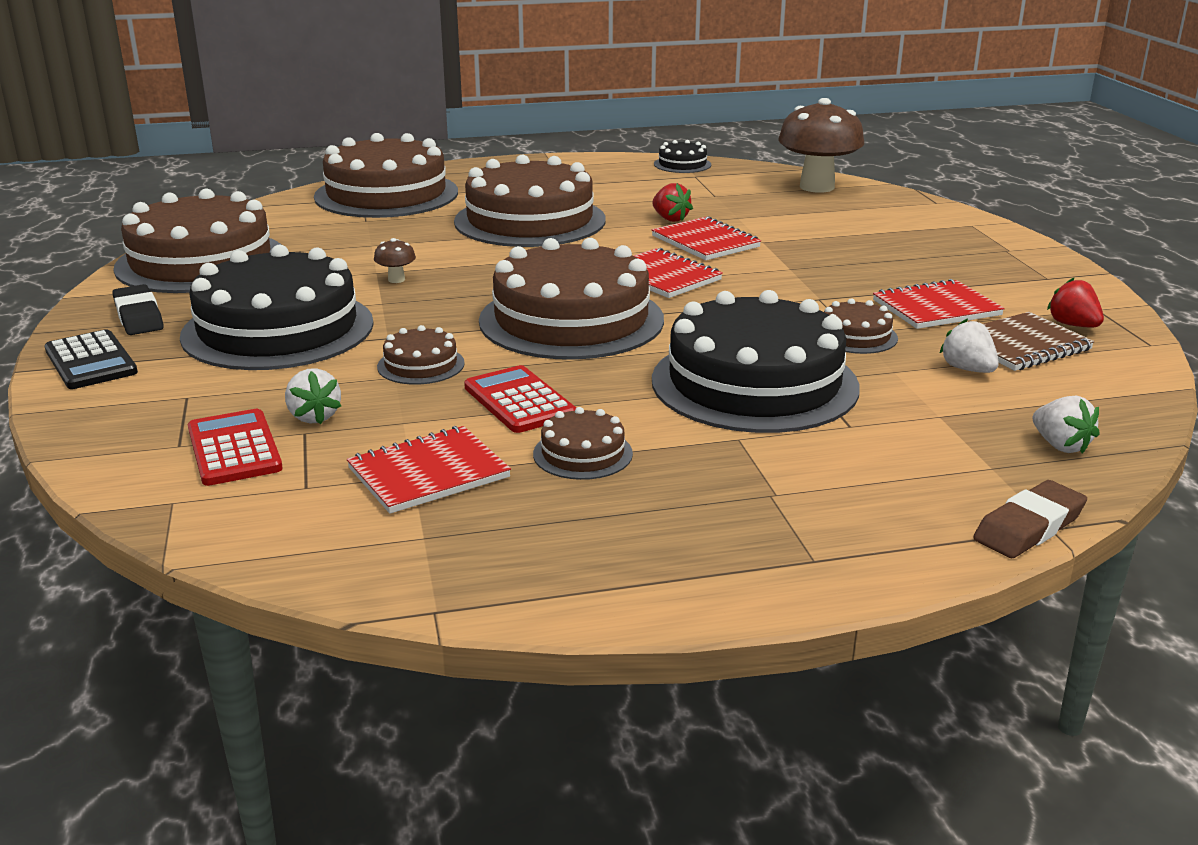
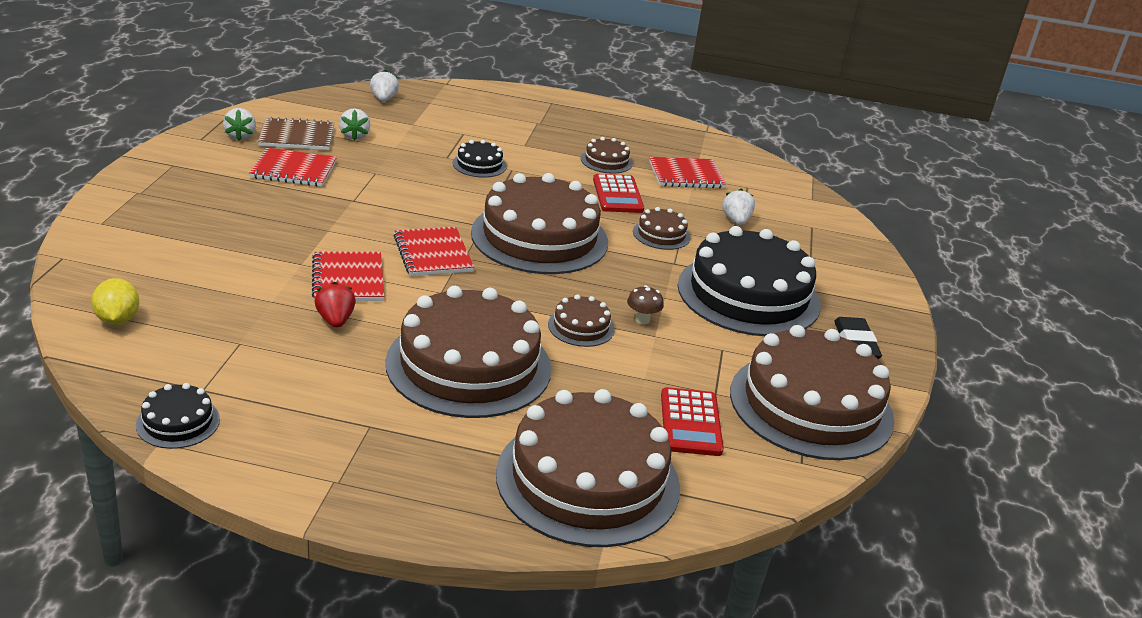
camera: 160 degrees left, 5 degrees up
(91, 361) = (879, 305): black calculator -> none
(234, 449) = (782, 215): red calculator -> red calculator (691, 423)
(754, 383) = (479, 164): black cake -> black cake, size x0.43
(817, 187) = (117, 320): brown mushroom -> yellow lemon
(855, 336) = (378, 170): brown cake -> brown cake (581, 327)
(1028, 527) = (454, 86): brown eraser -> none
(1073, 325) = (240, 136): red strawberry -> white strawberry

